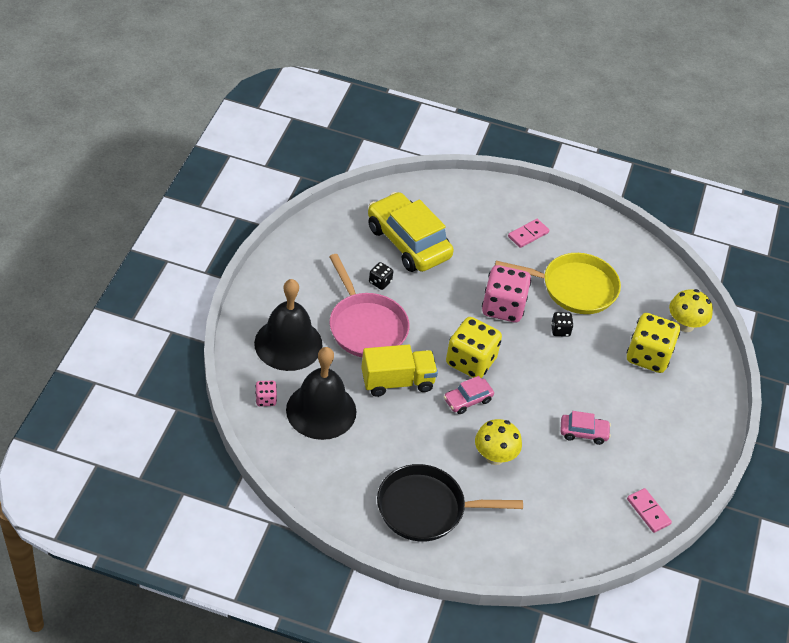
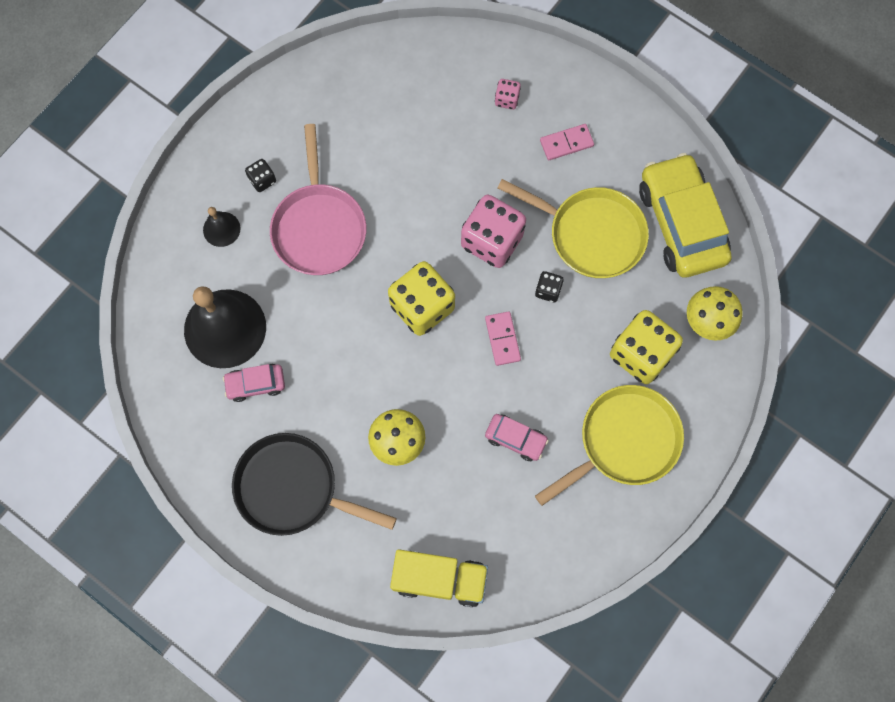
camera: 25 degrees right, 25 degrees up
(266, 399) = (169, 297): pink dice -> pink dice (507, 99)
(288, 344) = (221, 229): black bell -> black bell, size x0.47
(380, 282) = (359, 169): black dice -> black dice (262, 180)
(397, 381) = (326, 312): yellow truck -> yellow truck (439, 579)
(408, 242) = (415, 120): yellow car -> yellow car (681, 223)
(467, 400) = (397, 358): pink car -> pink car (255, 384)
(648, 511) = (547, 565): pink domino -> pink domino (502, 339)
(664, 415) = (624, 441): none -> yellow pan

